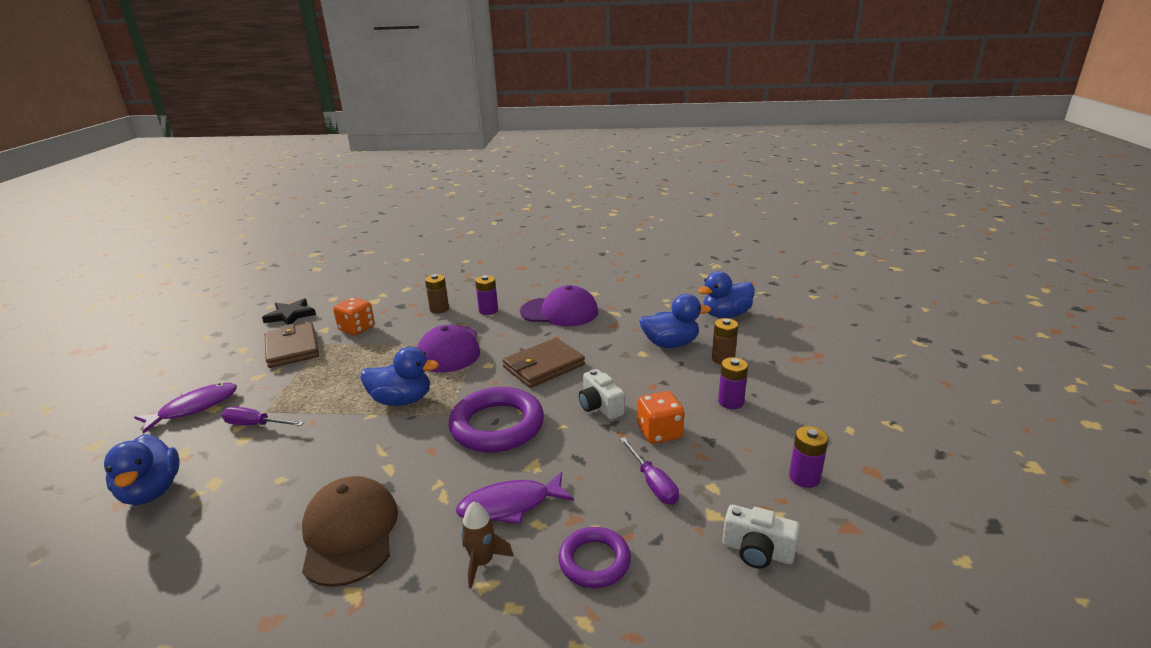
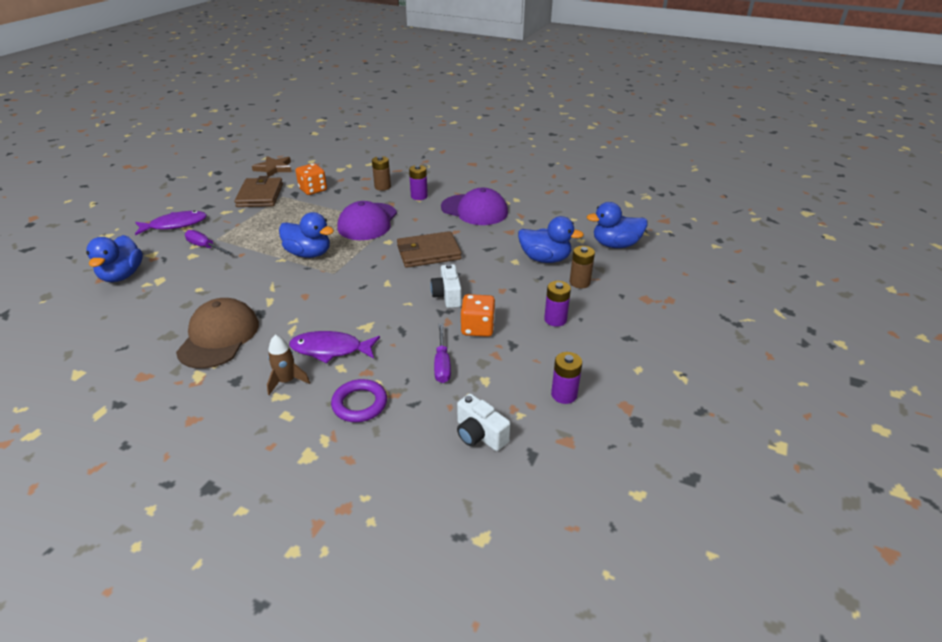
camera: 20 degrees right, 10 degrees up
(290, 315) = (274, 168): black star -> brown star
(497, 426) = (361, 290): purple ring -> none

